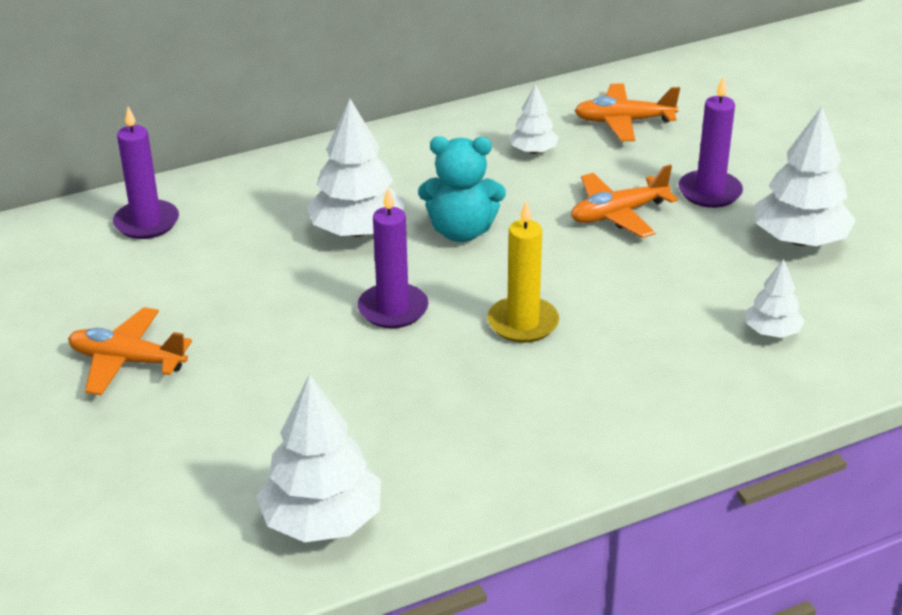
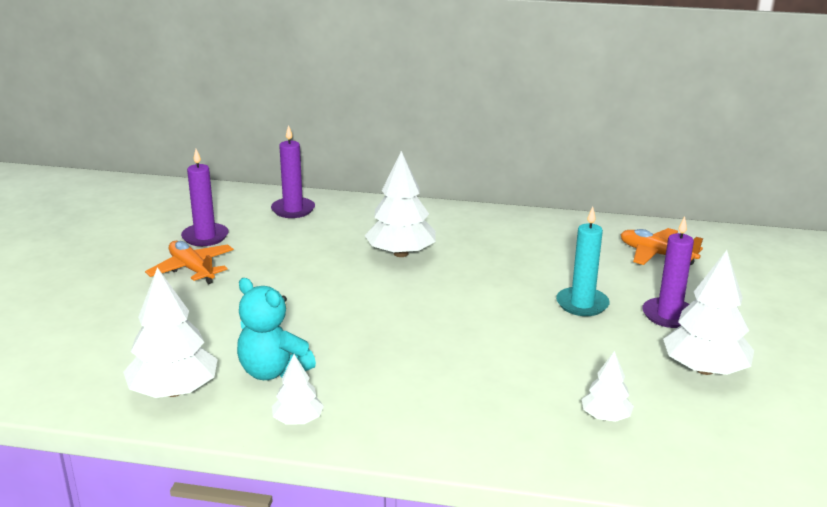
camera: 35 degrees right, 10 degrees down
(393, 309) = (365, 300): purple candle -> purple candle (205, 237)
(461, 231) = (463, 276): turquoise teddy bear -> turquoise teddy bear (273, 371)
(523, 323) = (434, 339): yellow candle -> none
(533, 151) = (569, 250): white tree -> white tree (298, 420)
(618, 214) = (582, 304): orange plane -> turquoise candle

